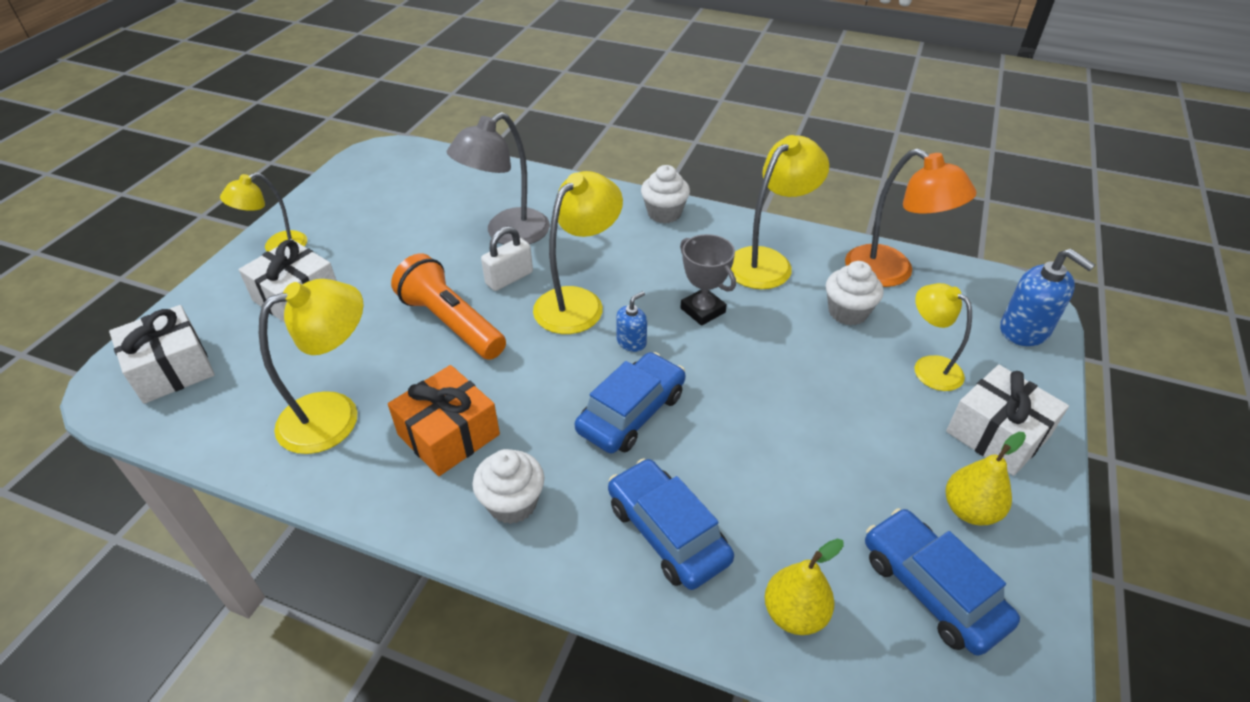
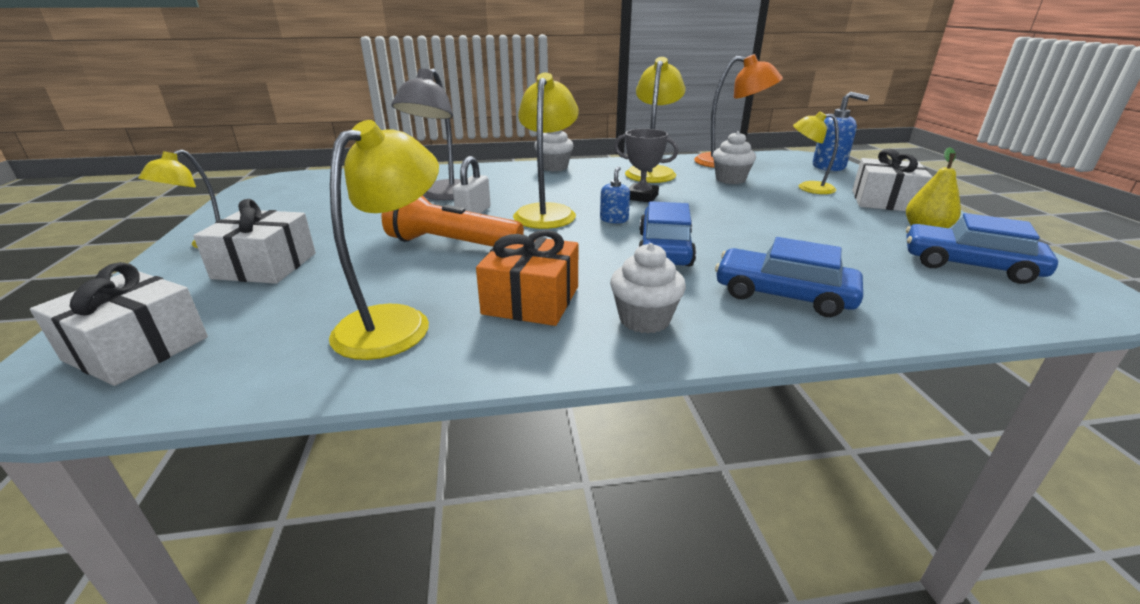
camera: 30 degrees left, 15 degrees down
(794, 614) = (925, 303): yellow pear -> none

